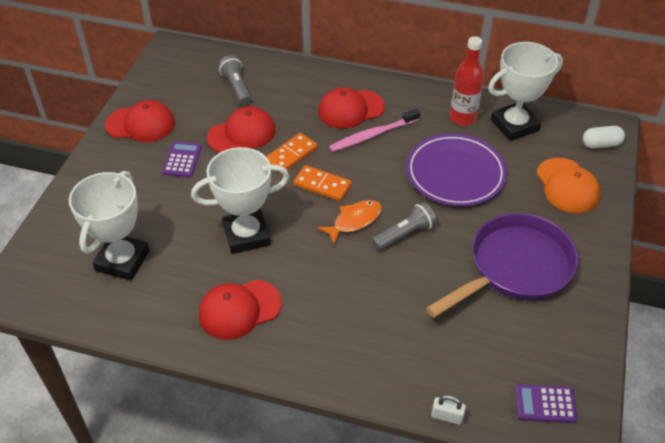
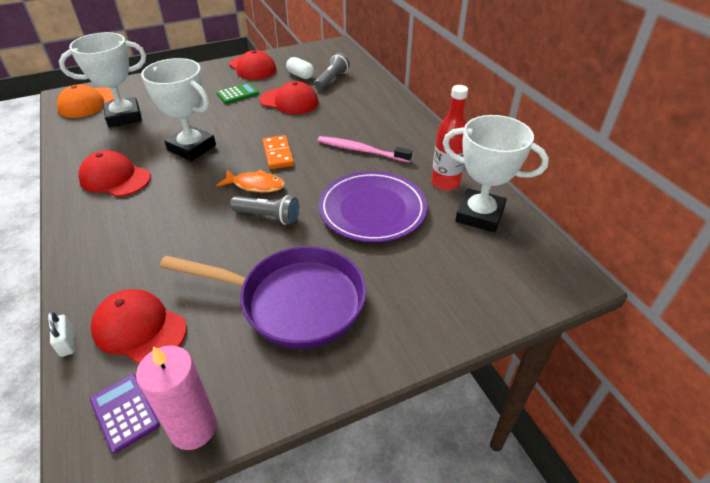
camera: 50 degrees right, 5 degrees down
(182, 160) = (238, 94): purple calculator -> green calculator
(291, 155) = (293, 128): orange domino -> none
(351, 109) = (375, 129): red cap -> red cap (139, 328)
(567, 186) = (447, 287): orange cap -> orange cap (88, 103)
(585, 372) = (193, 428): none -> pink candle
(601, 144) = (539, 284): white capsule -> white capsule (300, 75)

